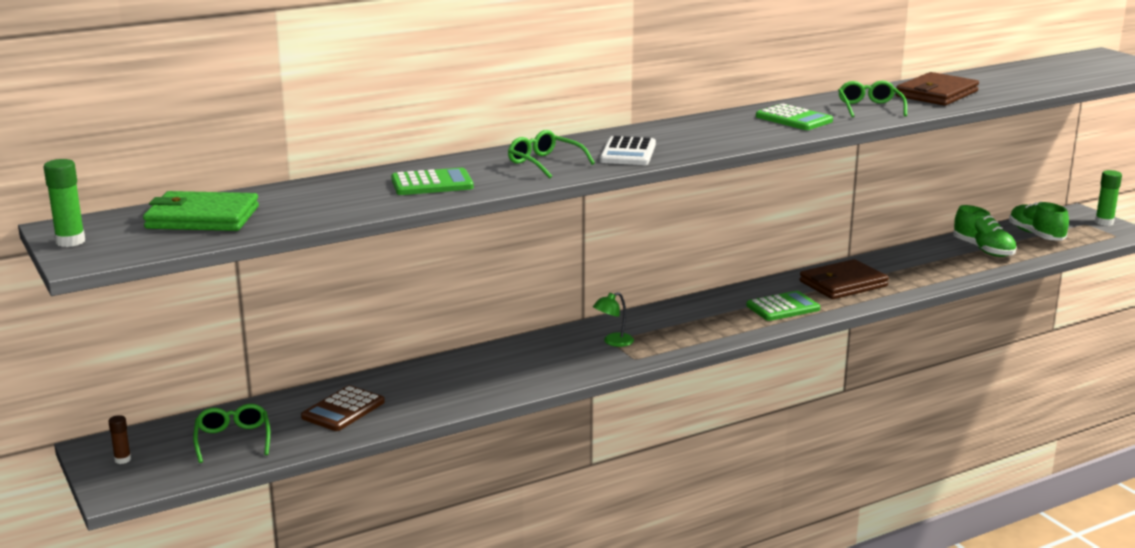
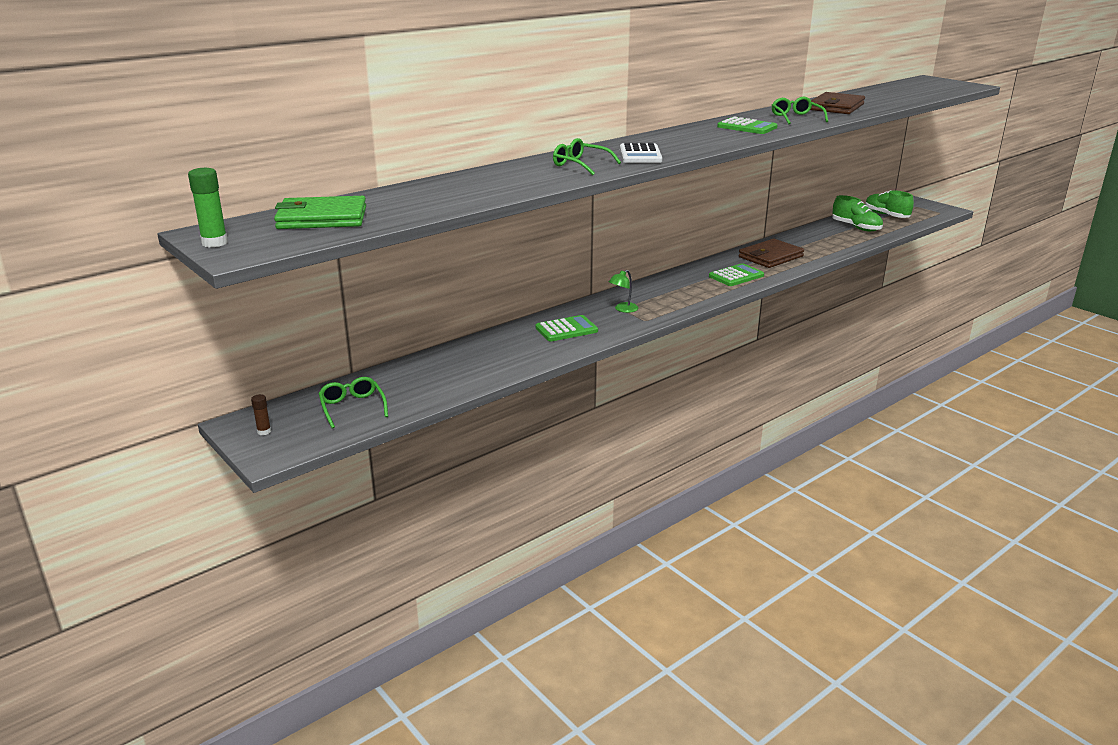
camera: 10 degrees left, 5 degrees up
(343, 410) = (434, 376): brown calculator -> none
(432, 184) = (500, 183): green calculator -> green calculator (566, 329)
(1104, 222) = (927, 204): green glue stick -> none

